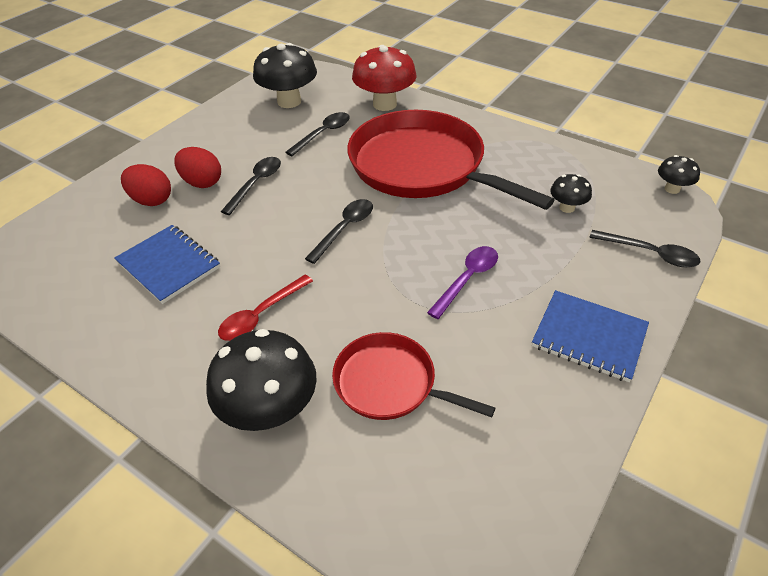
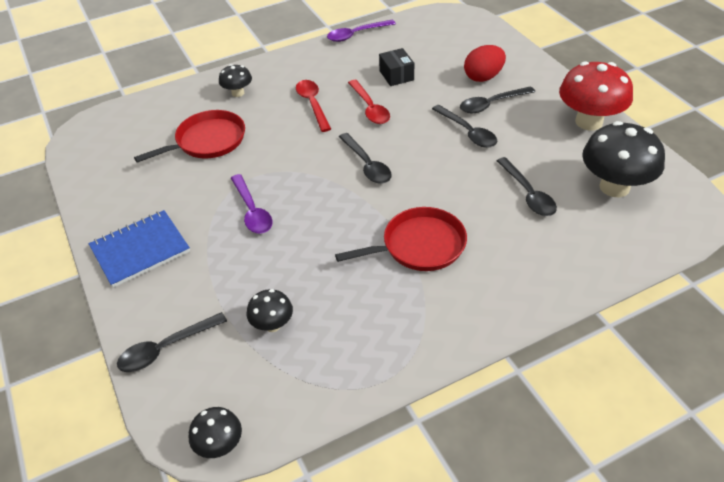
camera: 120 degrees right, 0 degrees up
(69, 343) = (356, 34): none -> purple spoon
(169, 265) = (396, 75): blue notebook -> black box
(202, 182) = (491, 104): red egg -> black spoon
(246, 262) = (370, 108): none -> red spoon
(270, 410) = (238, 93): black mushroom -> black mushroom, size x0.51
(384, 104) = (567, 263): red mushroom -> red mushroom (589, 122)
(422, 166) = (419, 245): red pan -> red pan, size x0.53

